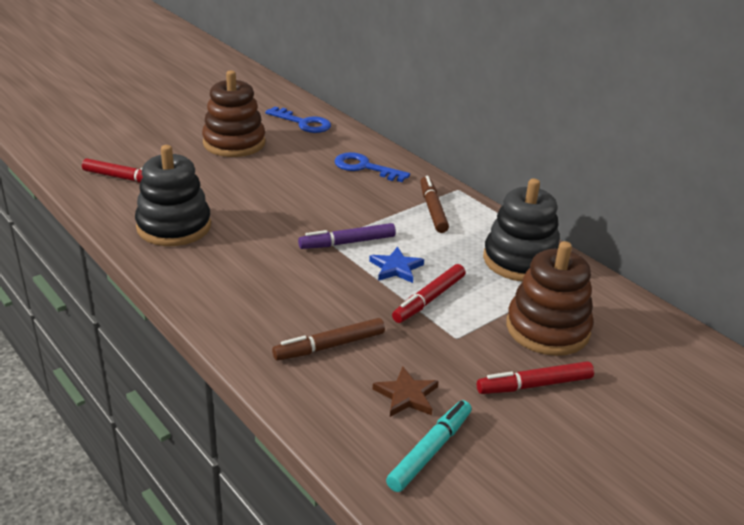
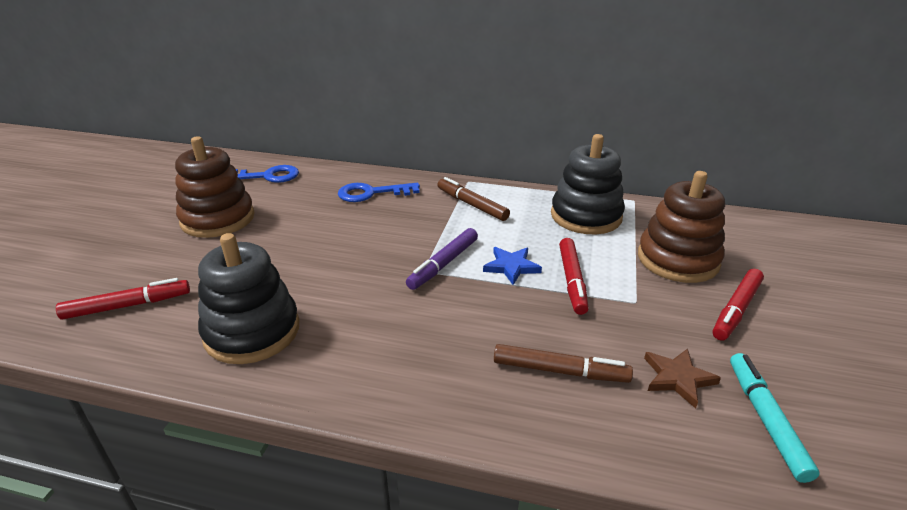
camera: 35 degrees left, 0 degrees up
(330, 346) = (559, 371): brown marker -> brown marker turned 105 degrees counterclockwise

